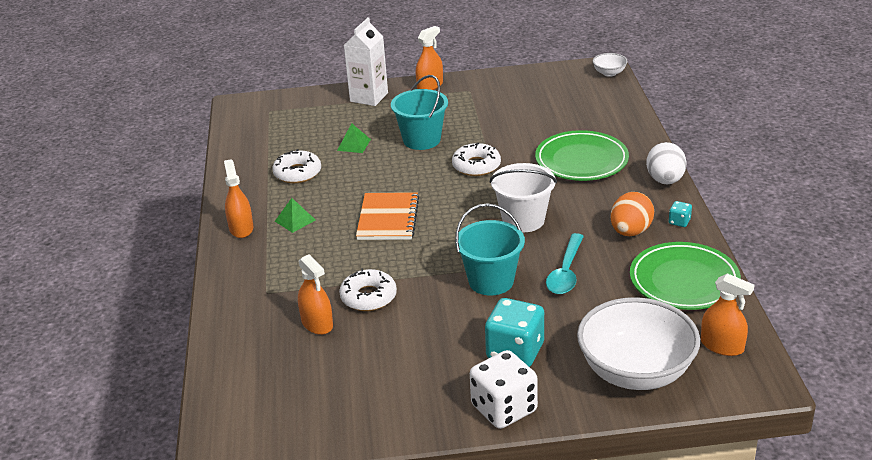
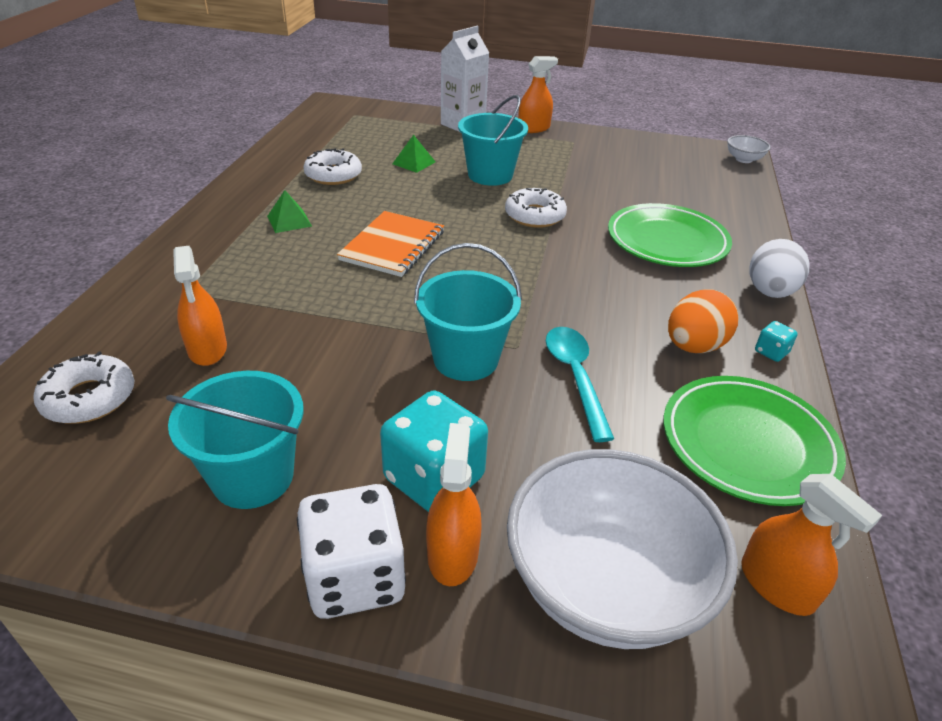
camera: 15 degrees right, 5 degrees up
(241, 228) = (226, 214): orange spray bottle -> orange spray bottle (452, 554)
(368, 297) = (297, 333): white donut -> white donut (89, 398)
(409, 382) = (253, 477): none -> turquoise bucket
(523, 220) = (555, 291): white bucket -> none
(566, 272) = (575, 377): turquoise spoon -> turquoise spoon turned 135 degrees clockwise

